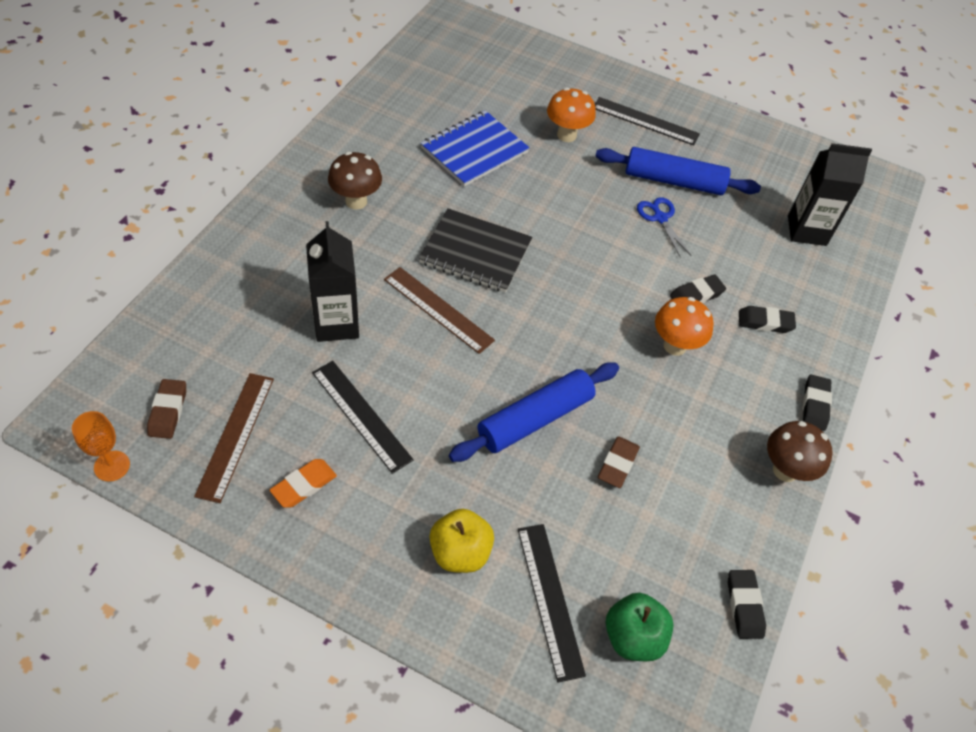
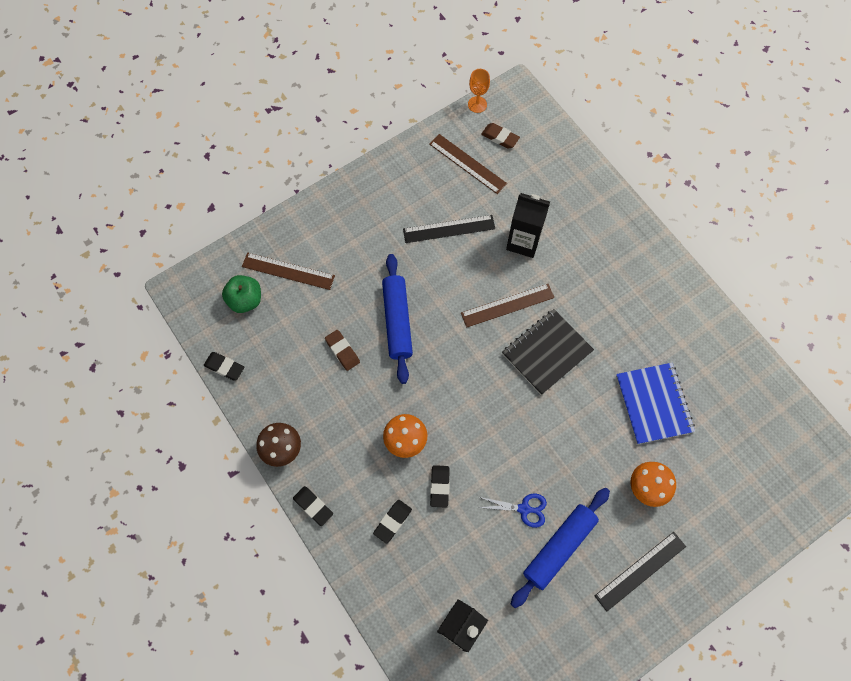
camera: 125 degrees right, 15 degrees up
(304, 485) = (418, 184): orange eraser -> none
(356, 201) = (629, 296): brown mushroom -> none
(460, 552) = (338, 241): yellow apple -> none
(549, 599) = (288, 271): black ruler -> brown ruler

